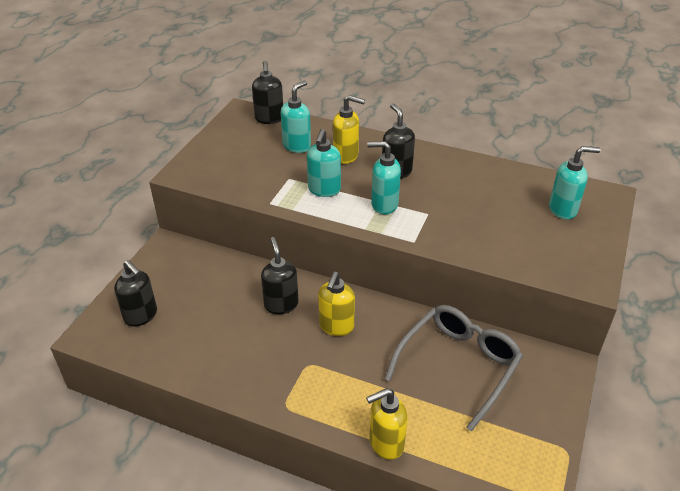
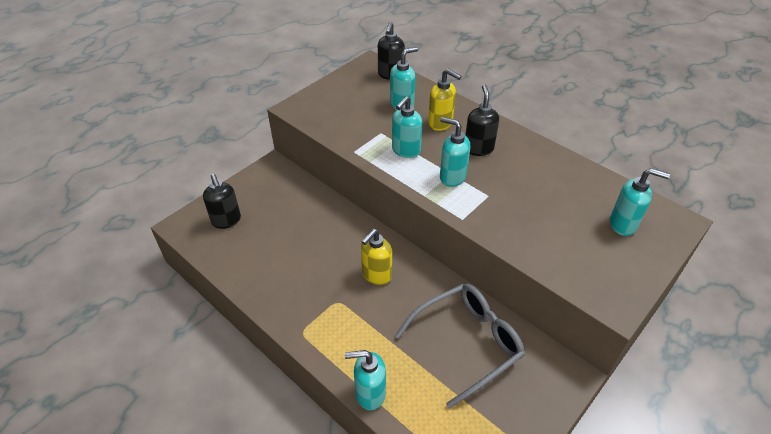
camera: 20 degrees right, 5 degrees up
(281, 304) = (339, 242): black soap dispenser -> none
(385, 443) = (369, 393): yellow soap dispenser -> turquoise soap dispenser

